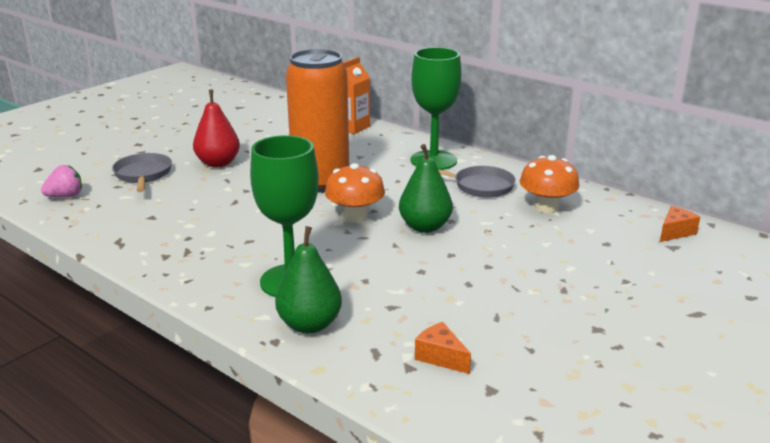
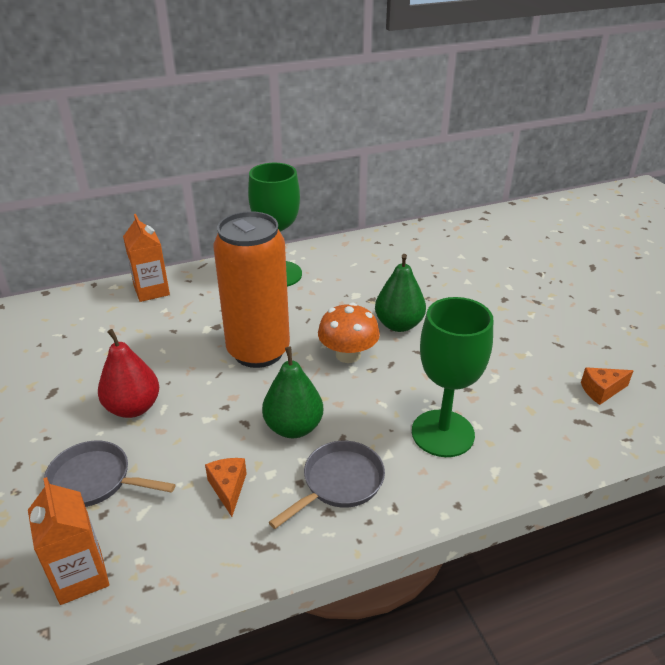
camera: 60 degrees left, 10 degrees up
(66, 196) = (81, 576): pink strawberry -> orange carton
(309, 325) = (523, 445): green pear -> green pear (293, 427)
(479, 186) = (350, 272): grey pan -> grey pan (339, 483)
(546, 207) = (412, 258): orange mushroom -> none
(675, 232) = (488, 228): orange cheese -> orange cheese (228, 488)

